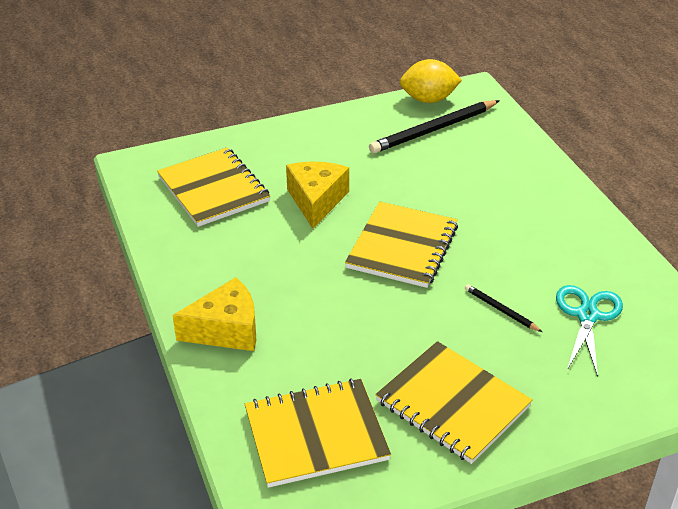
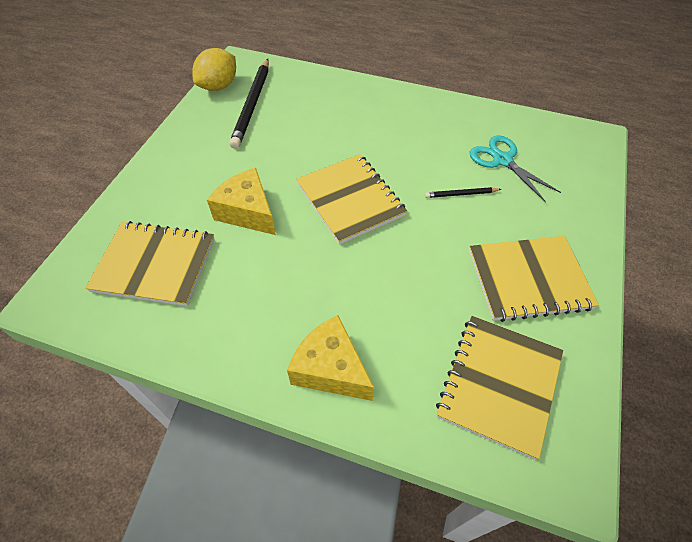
camera: 50 degrees left, 15 degrees up
(226, 330) = (330, 369): yellow cheese -> yellow cheese turned 75 degrees counterclockwise

